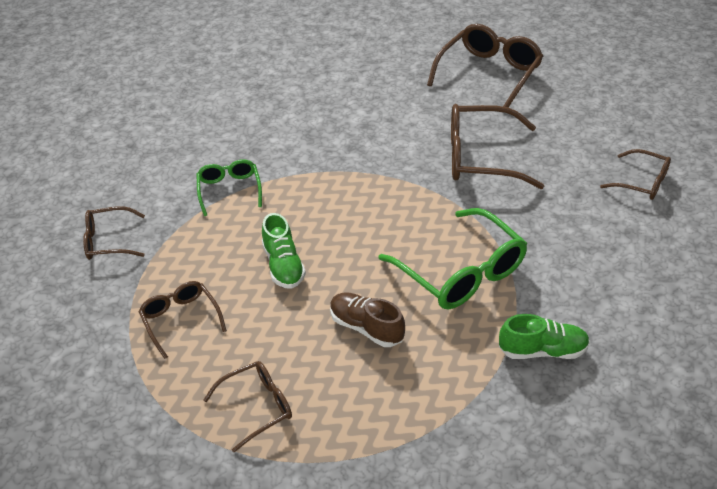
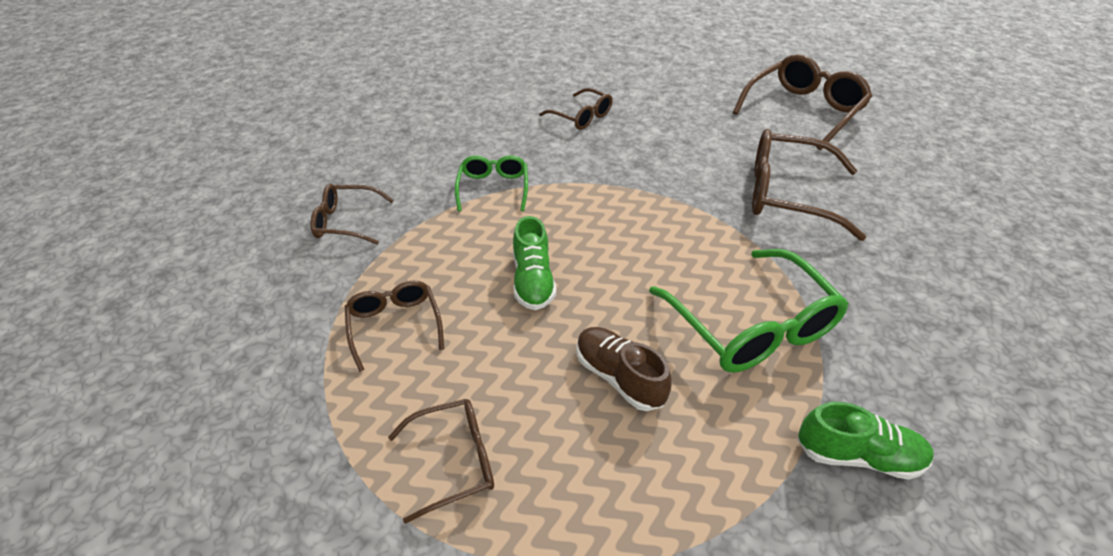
camera: 10 degrees right, 0 degrees up
(642, 182) = (993, 252): brown glasses -> brown glasses (581, 117)

